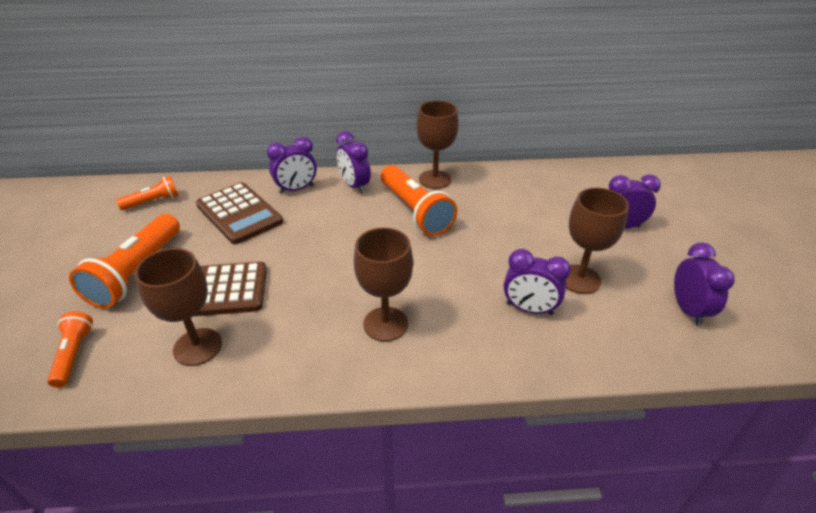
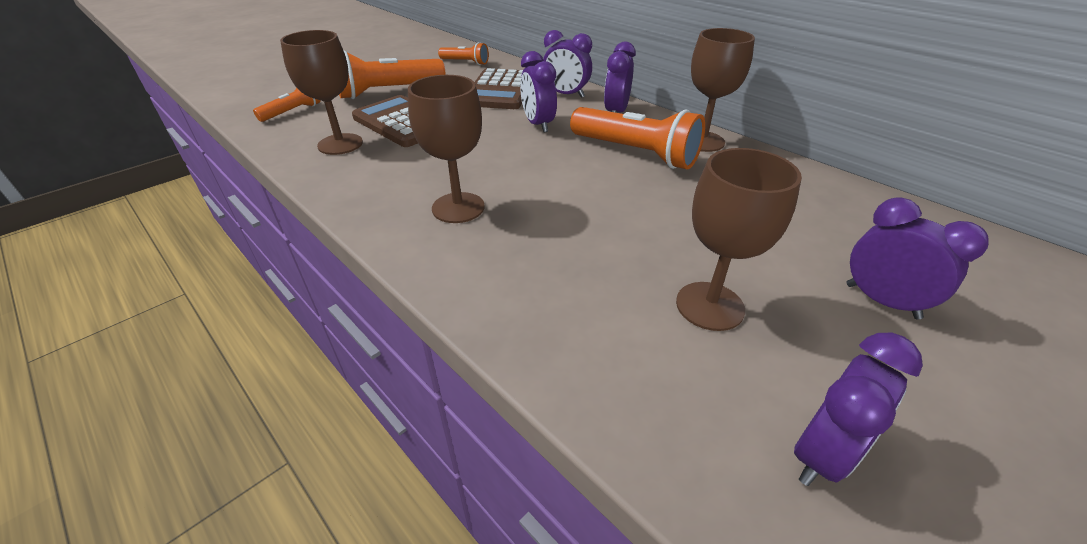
camera: 50 degrees right, 0 degrees up
(415, 211) = (635, 153): orange flashlight -> orange flashlight turned 75 degrees counterclockwise
(529, 309) = (597, 286): purple clock -> purple clock (538, 124)

